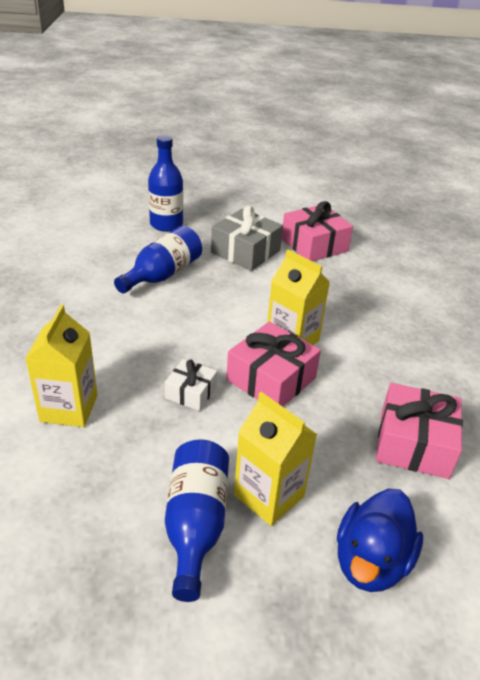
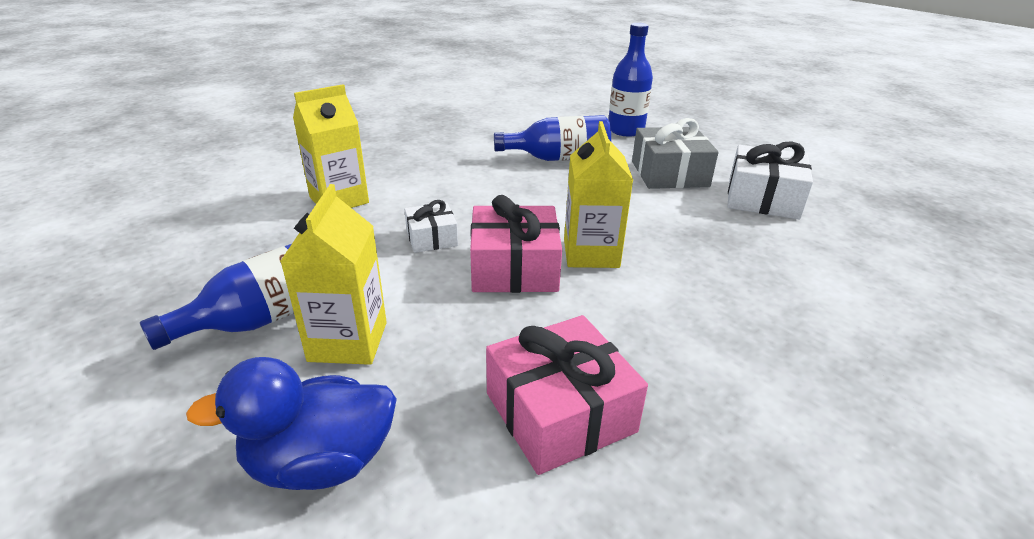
camera: 50 degrees right, 5 degrees down
(314, 245) = (762, 198): pink gift -> white gift

